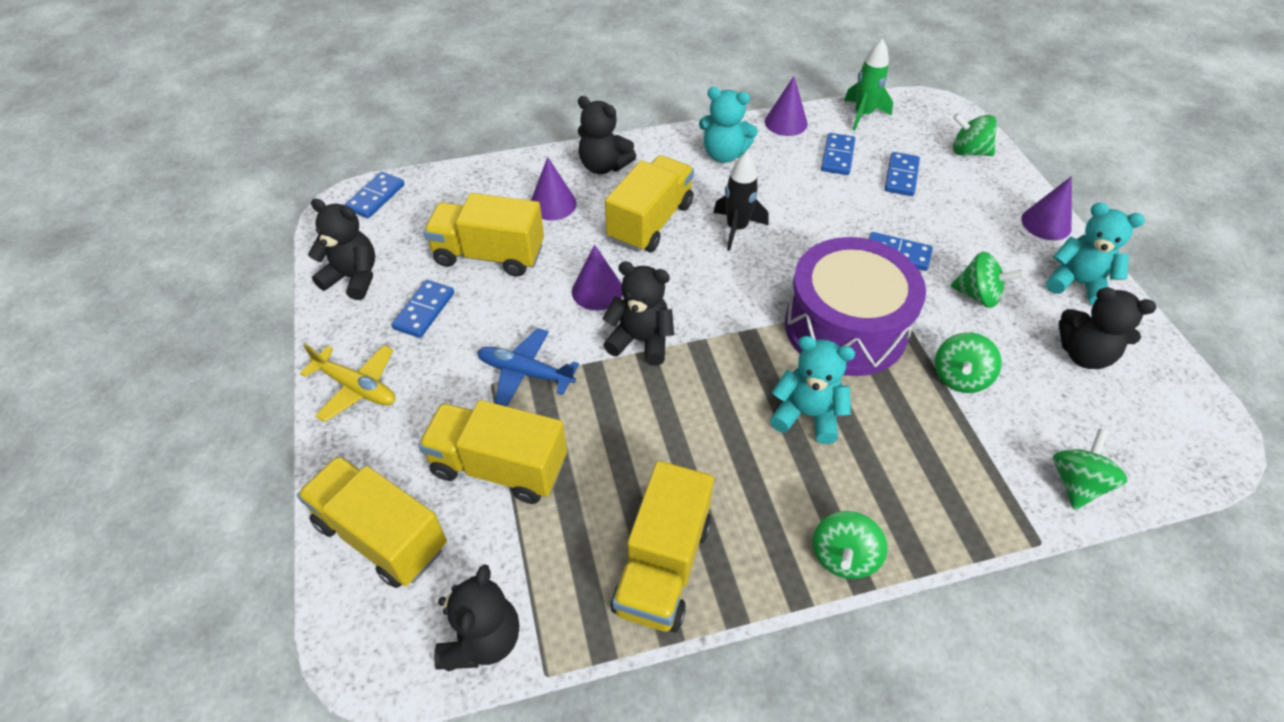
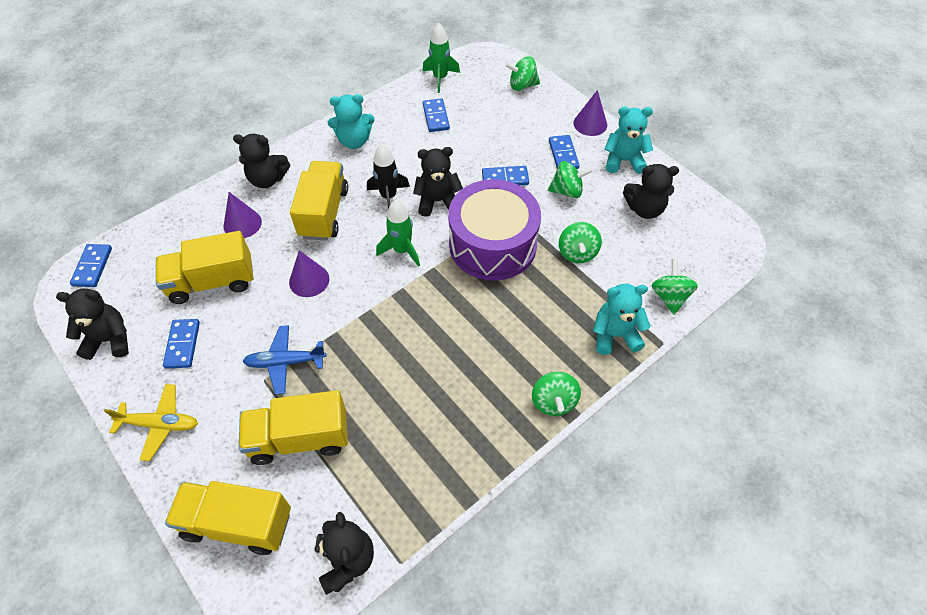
camera: 25 degrees left, 5 degrees up
(641, 340) = (358, 306): black teddy bear -> black teddy bear (438, 201)
(663, 566) = (444, 457): yellow truck -> none
(724, 295) = (402, 250): none -> green rocket
(786, 122) = (388, 101): purple cone -> none
(807, 415) = (493, 316): turquoise teddy bear -> turquoise teddy bear (615, 335)
(901, 176) = (485, 119): blue domino -> blue domino (563, 154)

